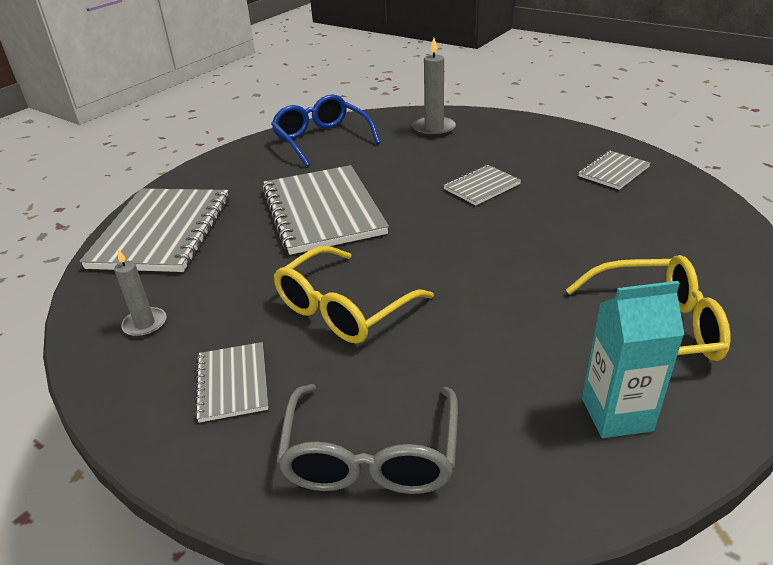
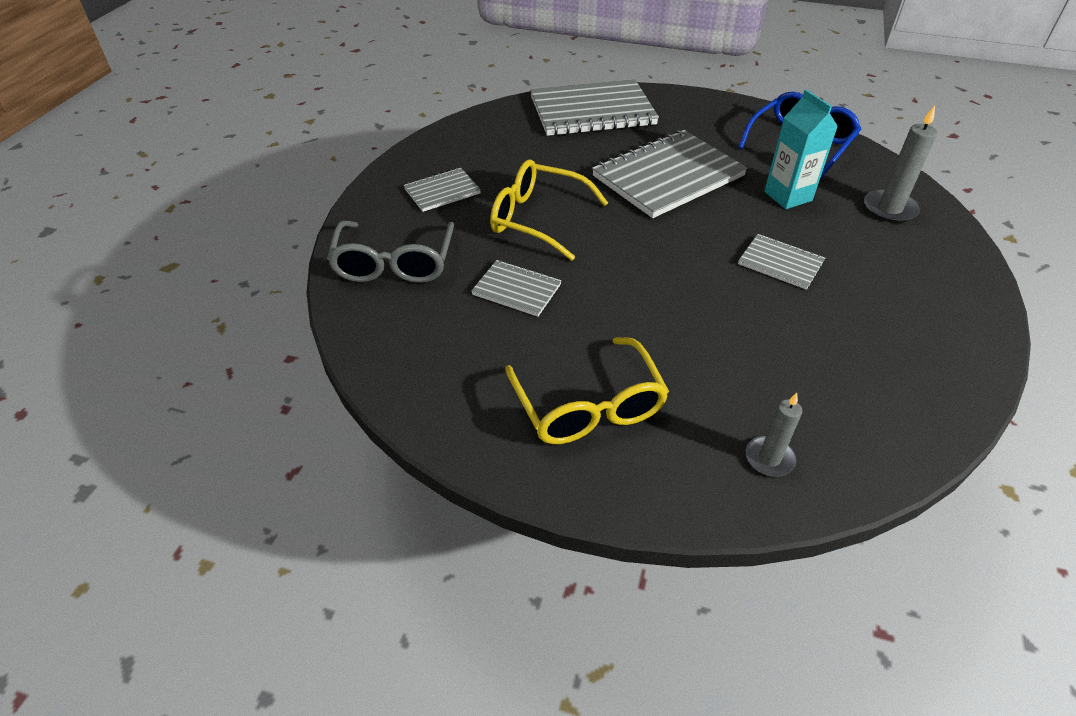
camera: 70 degrees right, 10 degrees up
(145, 324) = (485, 140): grey candle -> grey candle (769, 458)
(371, 456) = (394, 264): grey glasses -> grey glasses turned 75 degrees counterclockwise
(613, 172) = (897, 366): grey notebook -> grey notebook (516, 290)
(616, 414) = (466, 382): turquoise carton -> turquoise carton (788, 196)

